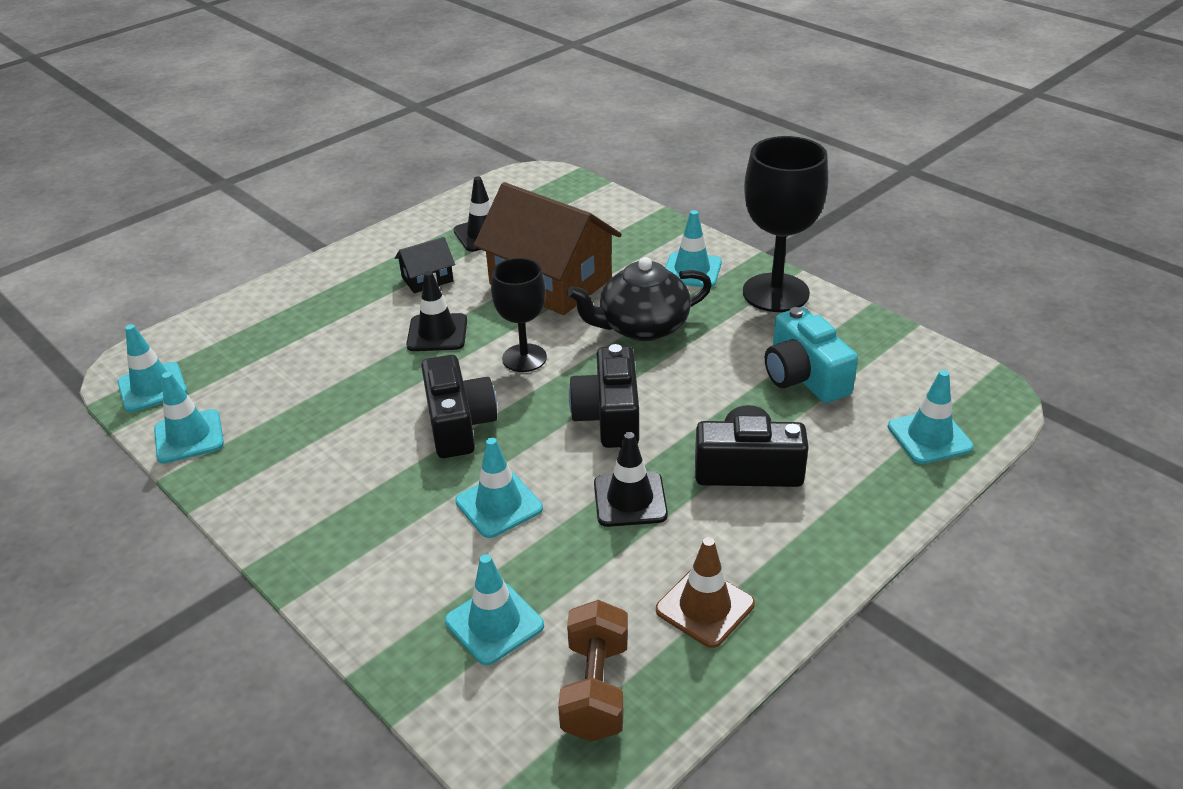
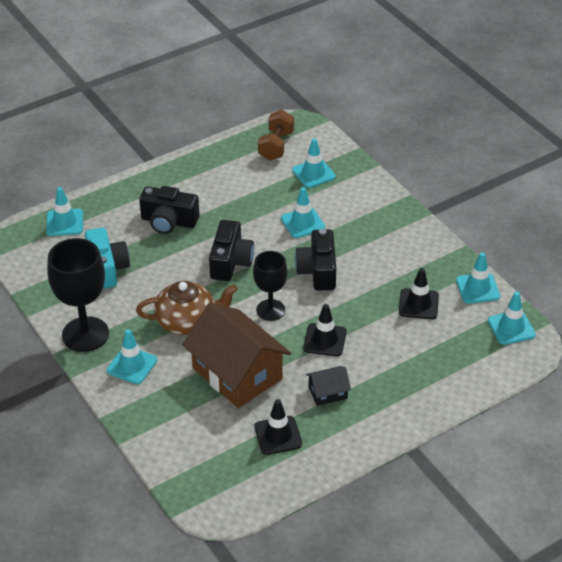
camera: 170 degrees left, 5 degrees up
(630, 499) = (235, 215): black traffic cone -> black traffic cone (418, 304)
(642, 327) = (187, 321): black teapot -> brown teapot
(705, 607) = (219, 166): brown traffic cone -> none

